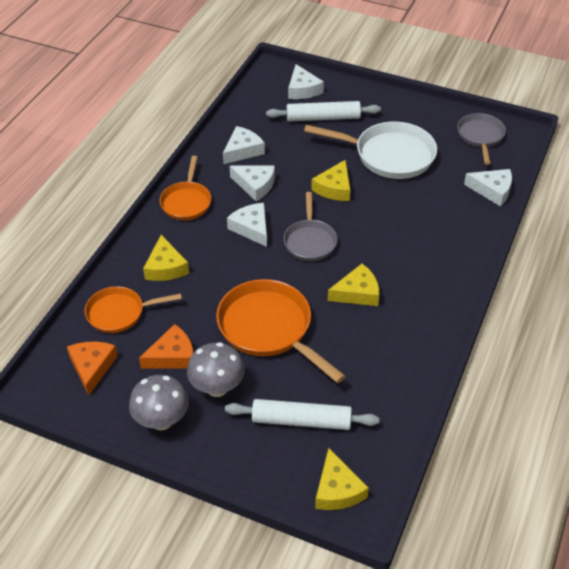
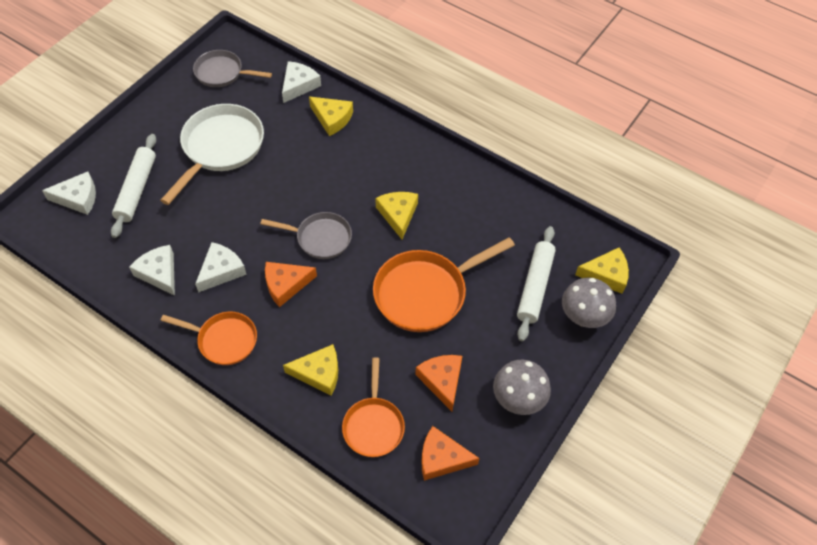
camera: 80 degrees left, 10 degrees up
(217, 387) = (487, 347): grey mushroom -> grey mushroom (583, 317)
(251, 228) = (286, 285): white cheese -> orange cheese
(334, 188) = (251, 203): yellow cheese -> yellow cheese (332, 118)

